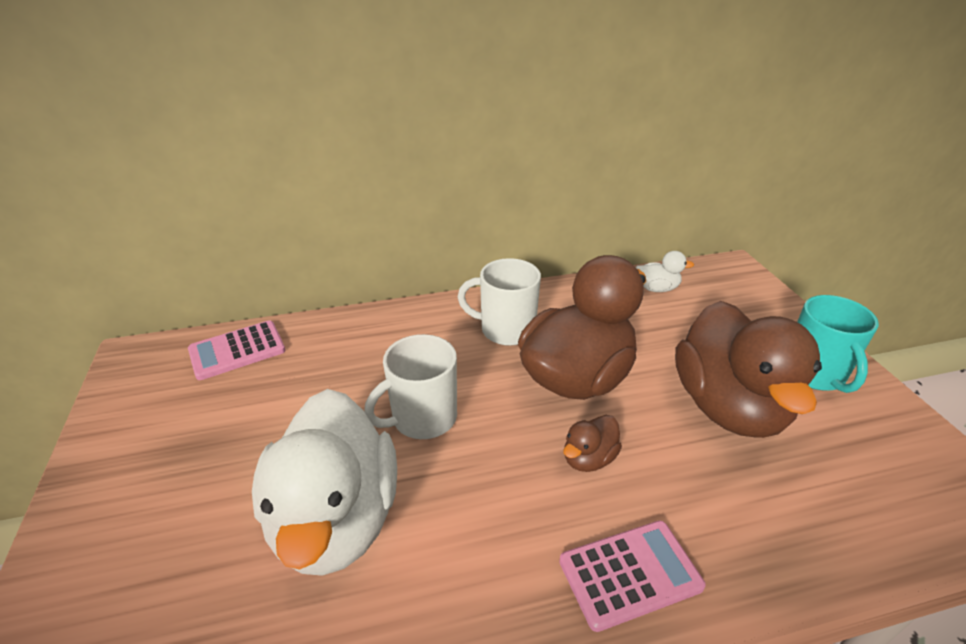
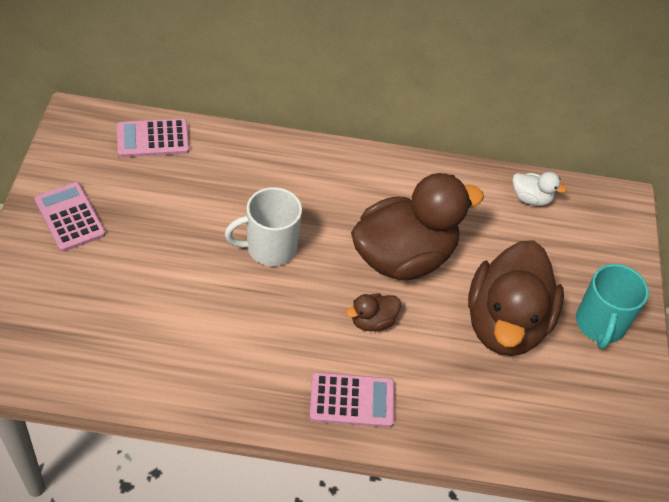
camera: 15 degrees right, 15 degrees up
(141, 470) = (70, 217): none -> pink calculator
(336, 519) = (184, 297): white duck -> none
(505, 330) = (371, 194): white mug -> none

